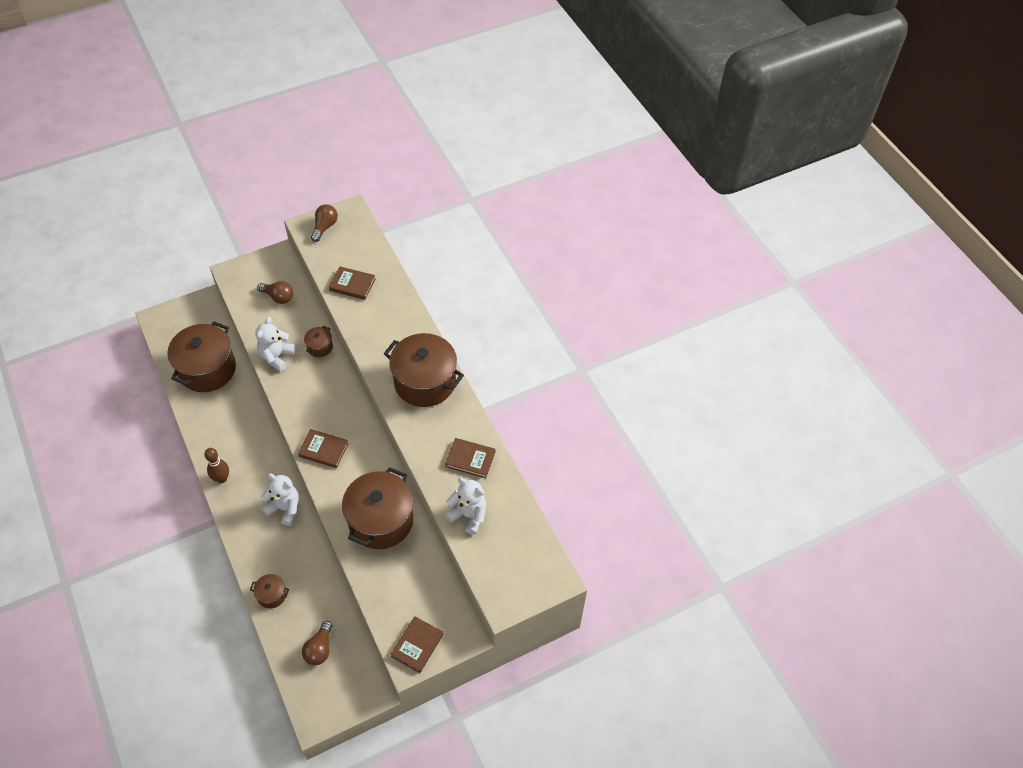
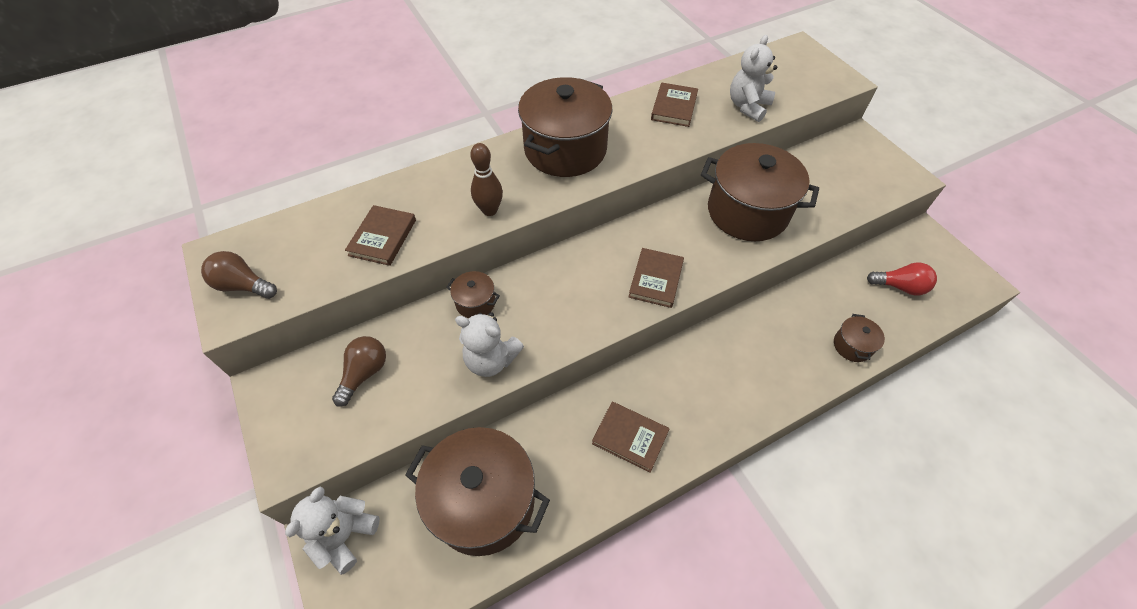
camera: 90 degrees left, 0 degrees up
(222, 478) = (693, 439): brown bowling pin -> brown bowling pin (489, 210)
(285, 508) = (724, 347): white teddy bear -> white teddy bear (345, 535)
(319, 649) = (899, 287): brown light bulb -> red light bulb
(417, 645) = (887, 171): brown book -> brown book (630, 437)

